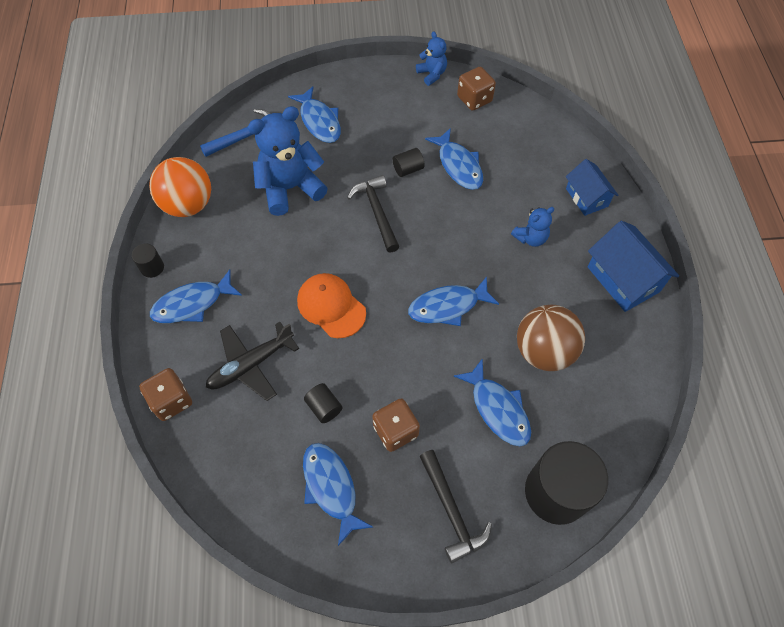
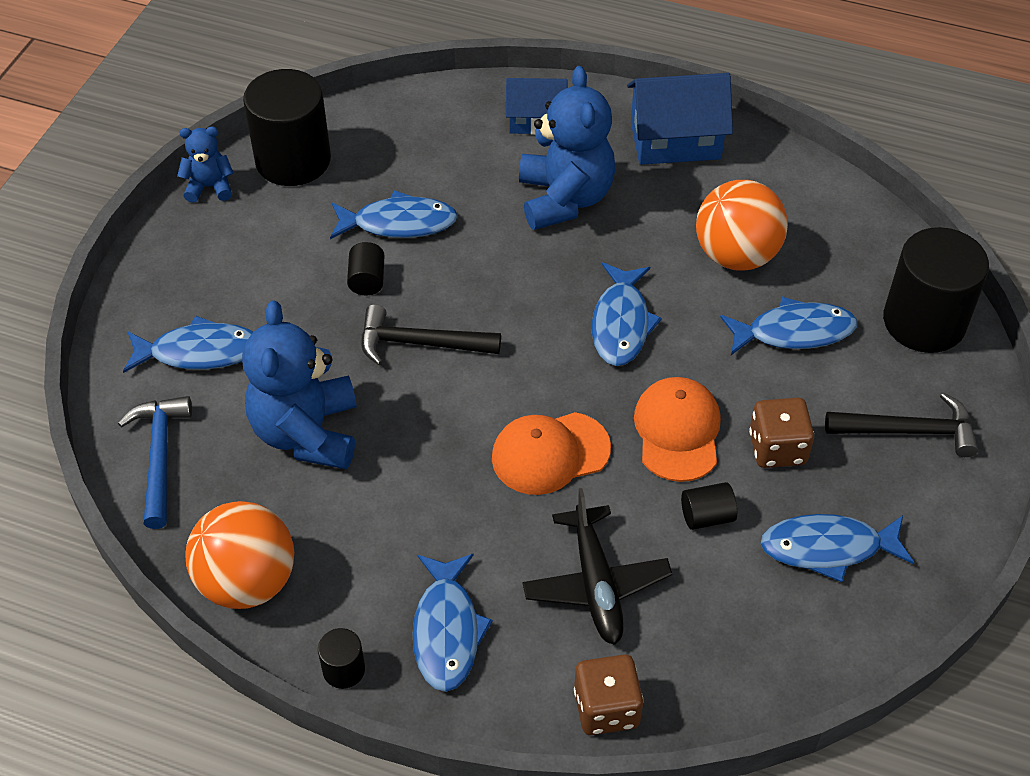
camera: 65 degrees left, 10 degrees down
(380, 368) = (677, 431): none -> orange cap
(474, 99) = (293, 160): brown dice -> black cylinder
(530, 238) = (564, 199): blue teddy bear -> blue teddy bear, size x1.96
(543, 351) = (736, 255): brown ball -> orange ball

